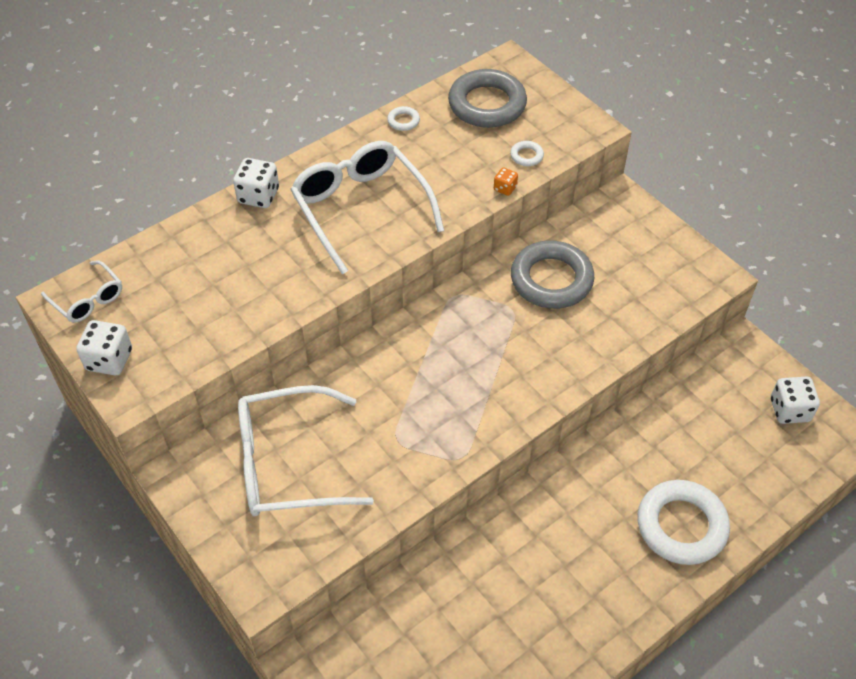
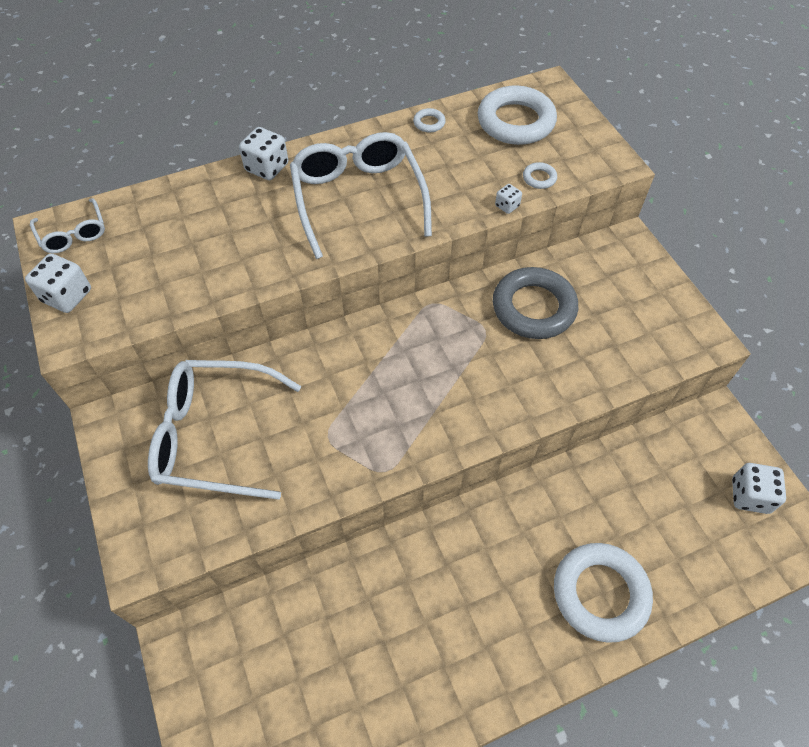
camera: 15 degrees right, 5 degrees up
(487, 104) = (515, 122): grey ring -> white ring
(505, 188) = (507, 206): orange dice -> white dice

